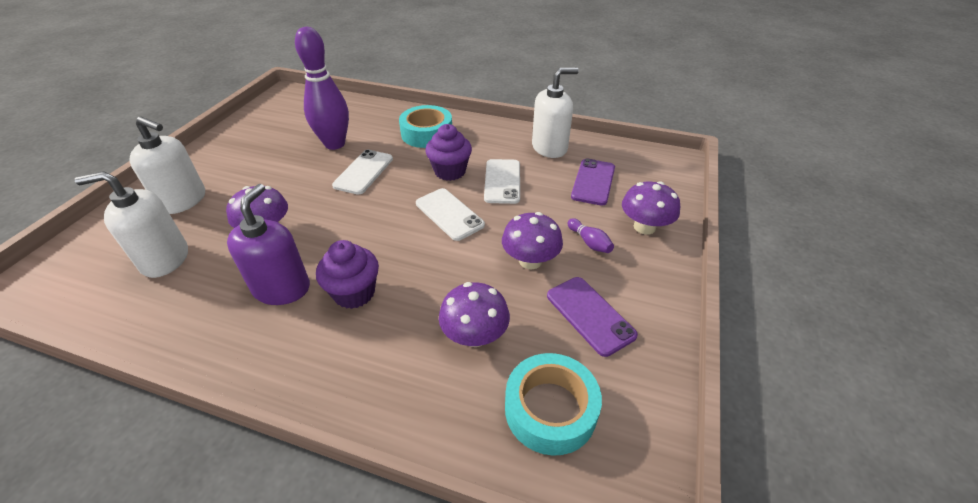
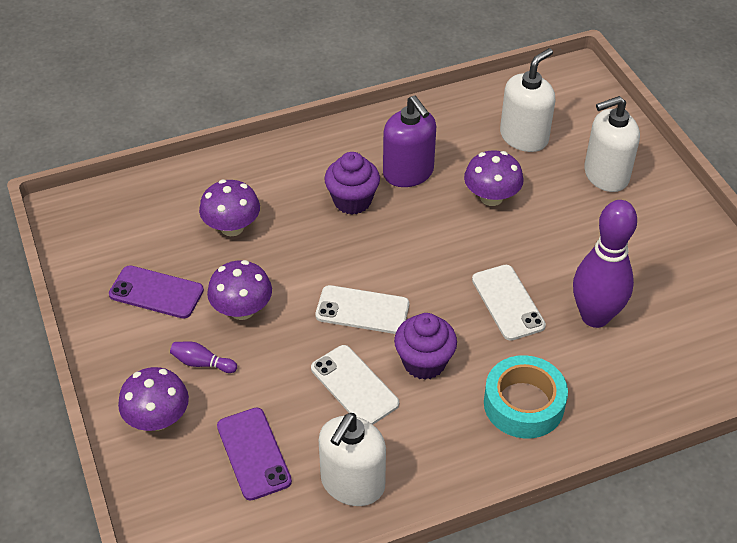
camera: 140 degrees right, 5 degrees up
(550, 409) = (143, 216): turquoise tape -> none

